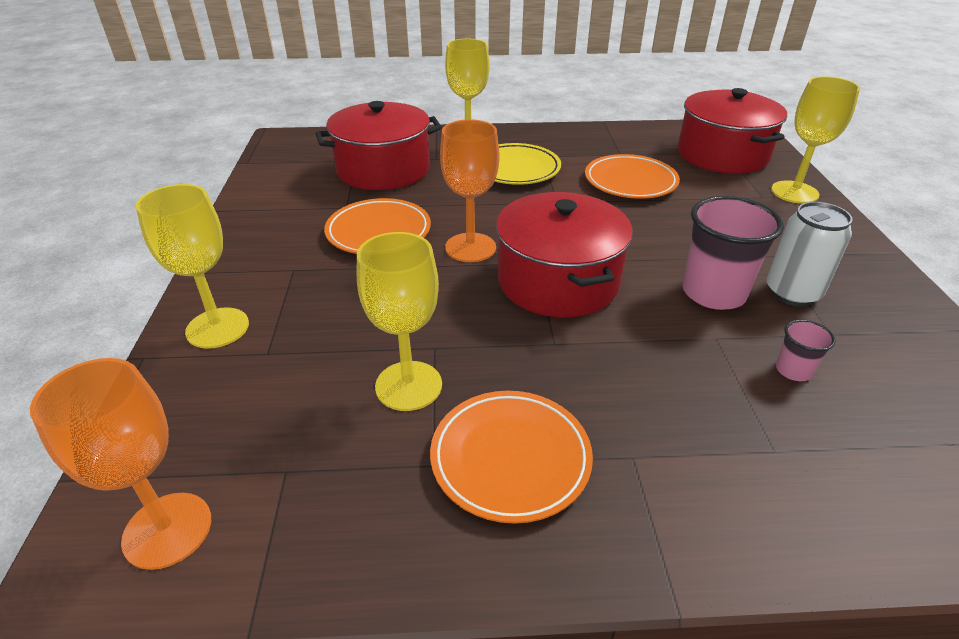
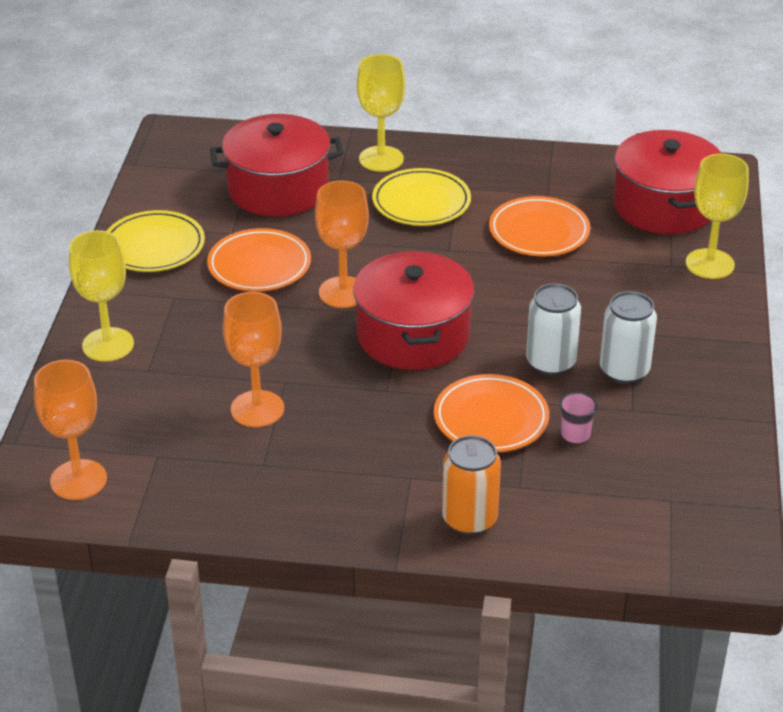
camera: 10 degrees right, 0 degrees up
(268, 225) = (154, 246): none -> yellow plate
(408, 385) = (257, 409): yellow goblet -> orange goblet
(510, 458) = (320, 467): orange plate -> orange plate (491, 419)
(713, 293) = (550, 363): pink cup -> white can
(741, 513) = (469, 519): none -> orange can

